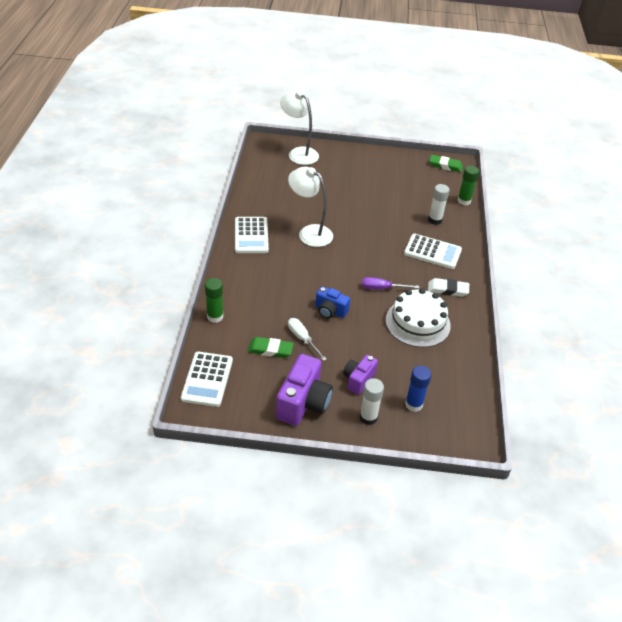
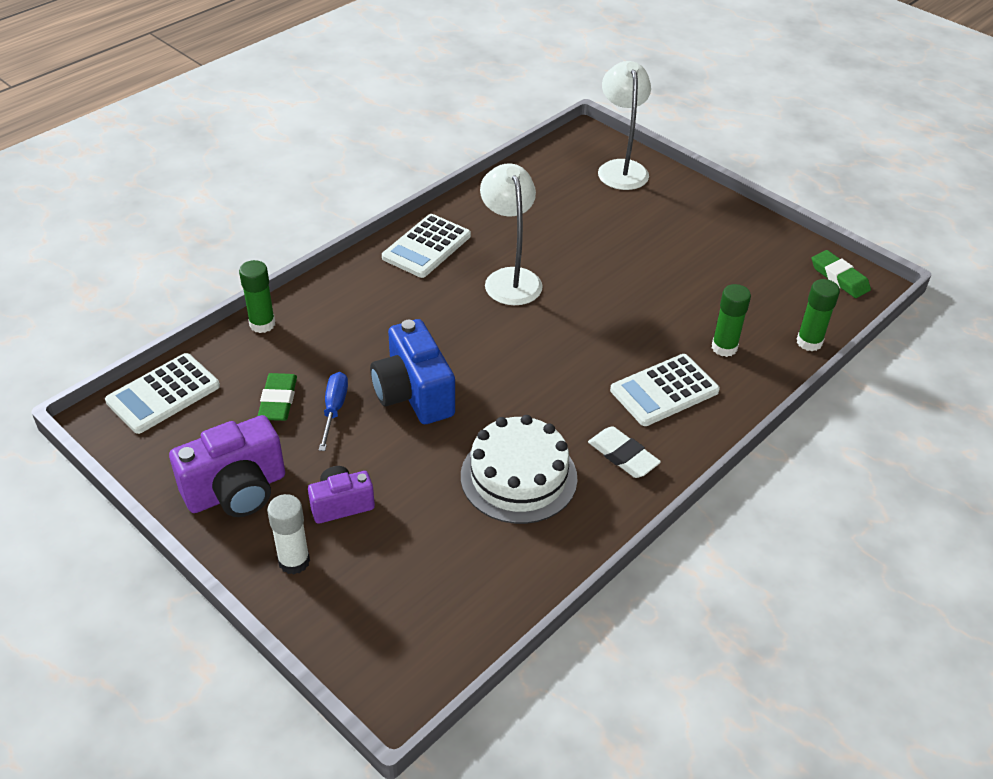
camera: 40 degrees right, 0 degrees up
(270, 350) = (278, 401): green eraser -> green eraser turned 45 degrees clockwise
(302, 339) = (334, 409): white screwdriver -> blue screwdriver
(330, 311) = (413, 394): blue camera -> blue camera, size x1.68
(382, 288) = (523, 402): purple screwdriver -> none
(413, 404) = (376, 584): blue glue stick -> none
(432, 252) = (664, 391): white calculator -> white calculator turned 90 degrees clockwise
(435, 220) = (724, 347): white glue stick -> green glue stick

